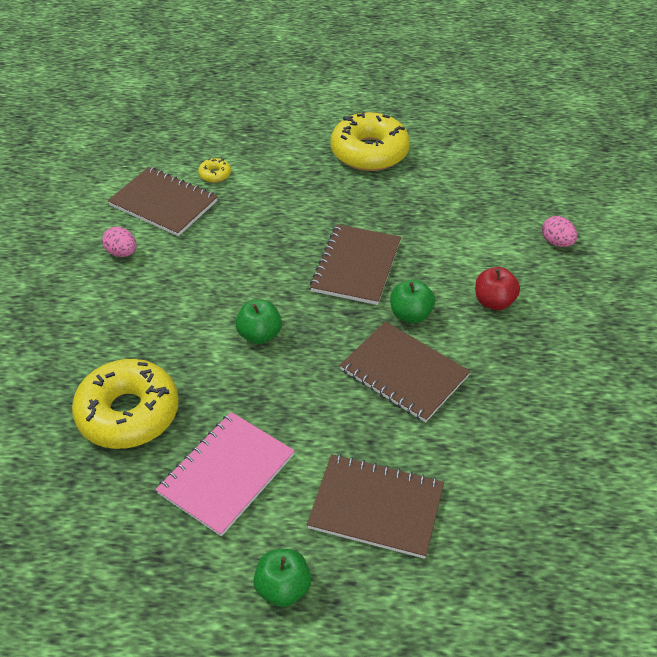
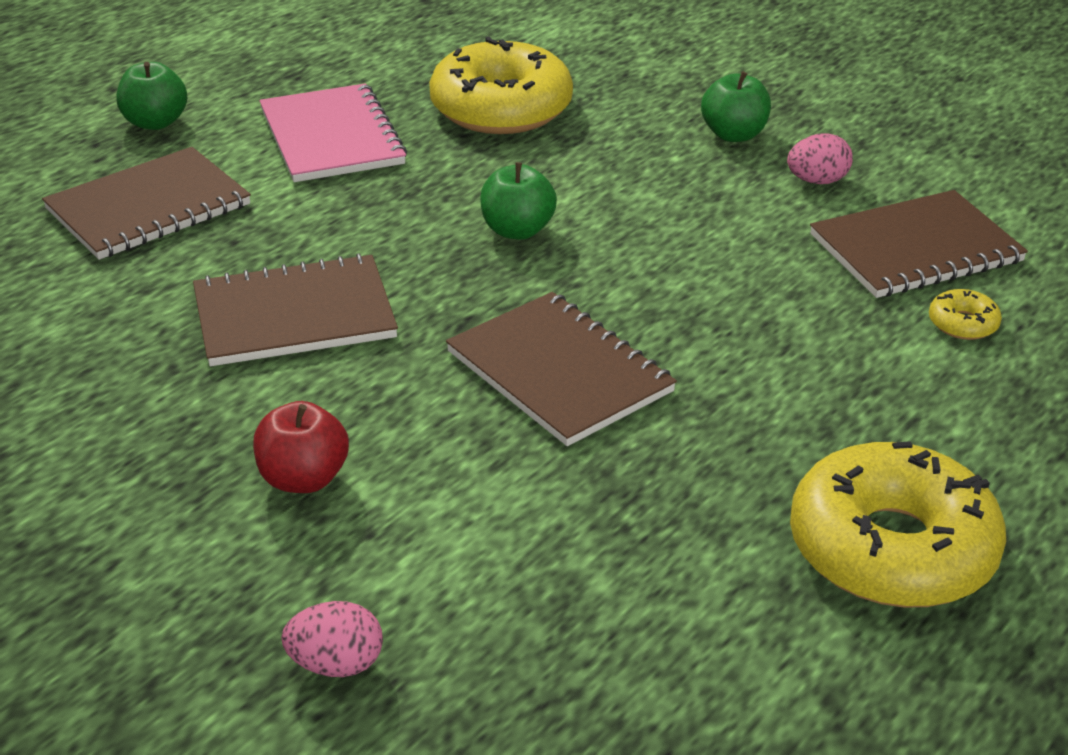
camera: 125 degrees right, 10 degrees down
(410, 315) = (389, 375): green apple -> green apple (734, 135)

